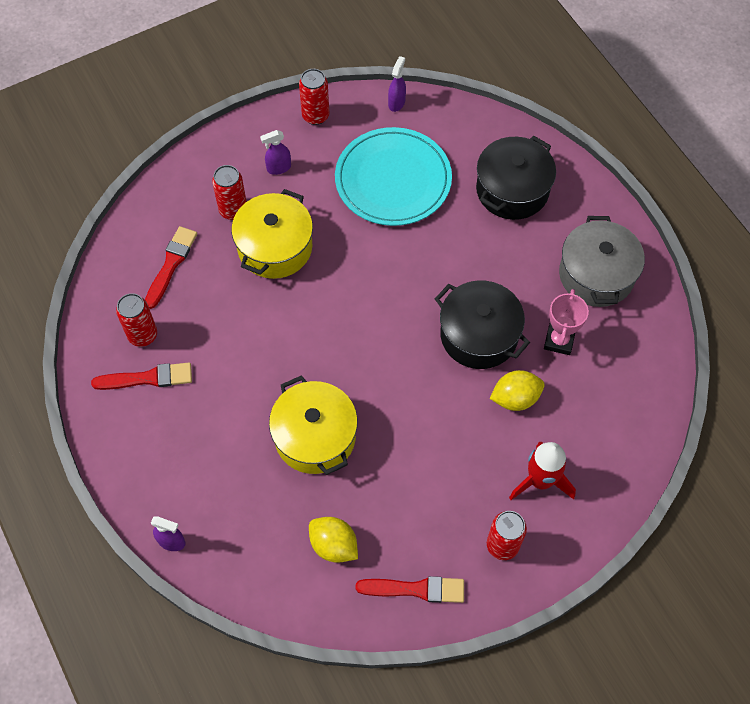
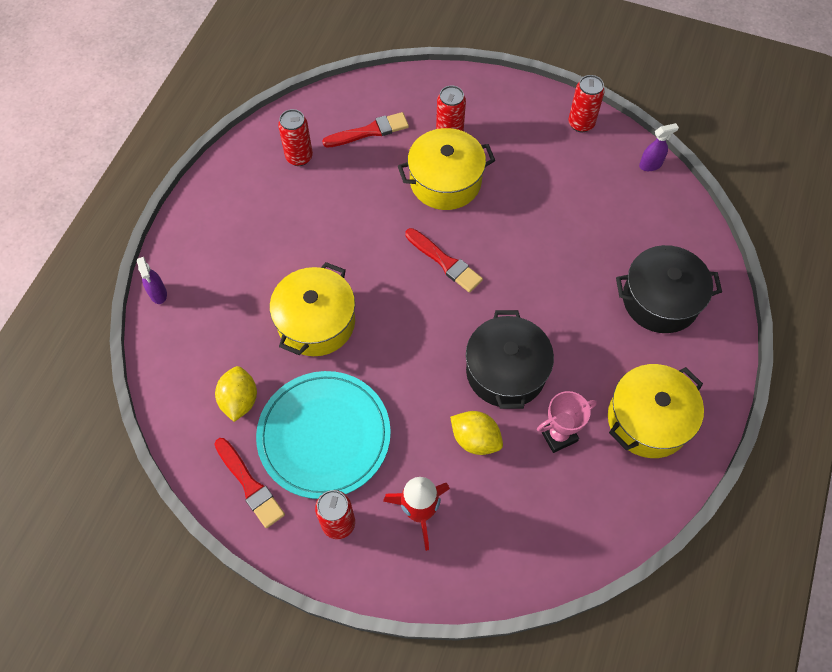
camera: 50 degrees right, 0 degrees up
(147, 378) = (269, 185): red brush -> red brush (445, 262)
(278, 168) = (512, 134): purple spray bottle -> none
(393, 180) = (581, 212): turquoise plate -> turquoise plate (324, 436)
(596, 275) = (648, 420): grey pot -> yellow pot

